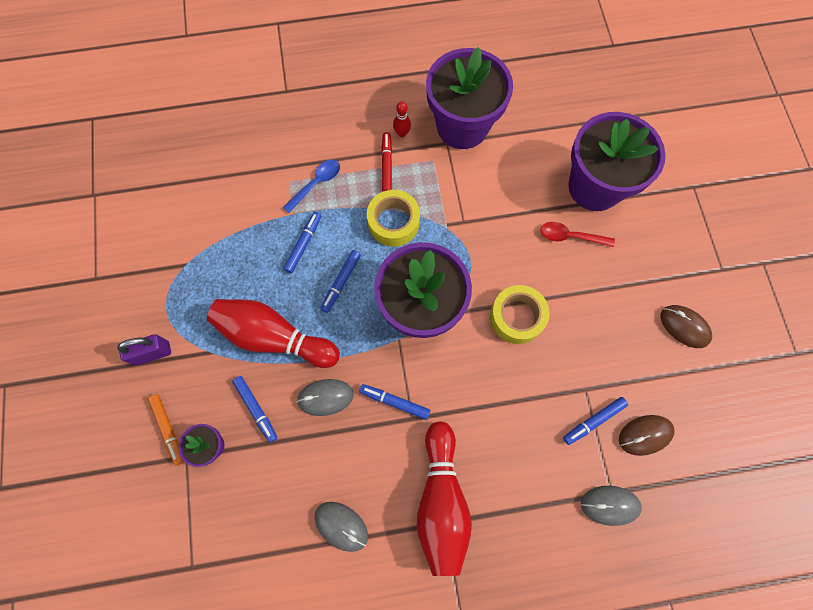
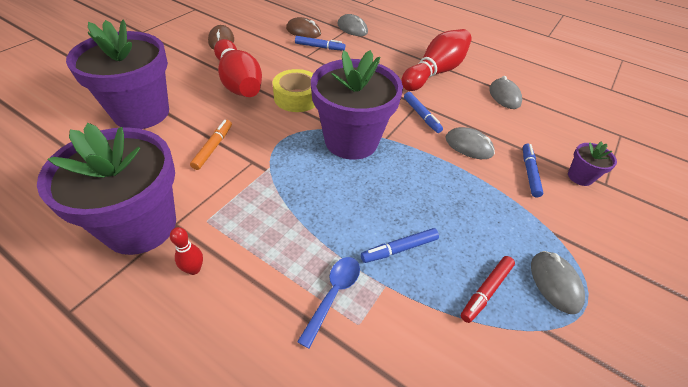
camera: 140 degrees left, 25 degrees down
(153, 353) = (616, 271): purple padlock -> none
(168, 429) = (616, 208): orange marker -> orange marker (213, 147)
(192, 305) = (554, 283): none -> grey mouse
(274, 337) = (483, 202): red bowling pin -> red bowling pin (239, 82)
(316, 184) = (333, 295): blue spoon -> blue spoon turned 120 degrees clockwise
(341, 282) = (393, 196): blue marker -> none
(386, 165) = (248, 252): red marker -> red marker (486, 291)
(393, 222) = (303, 202): yellow tape -> none
(570, 236) = (203, 104): red spoon -> none

